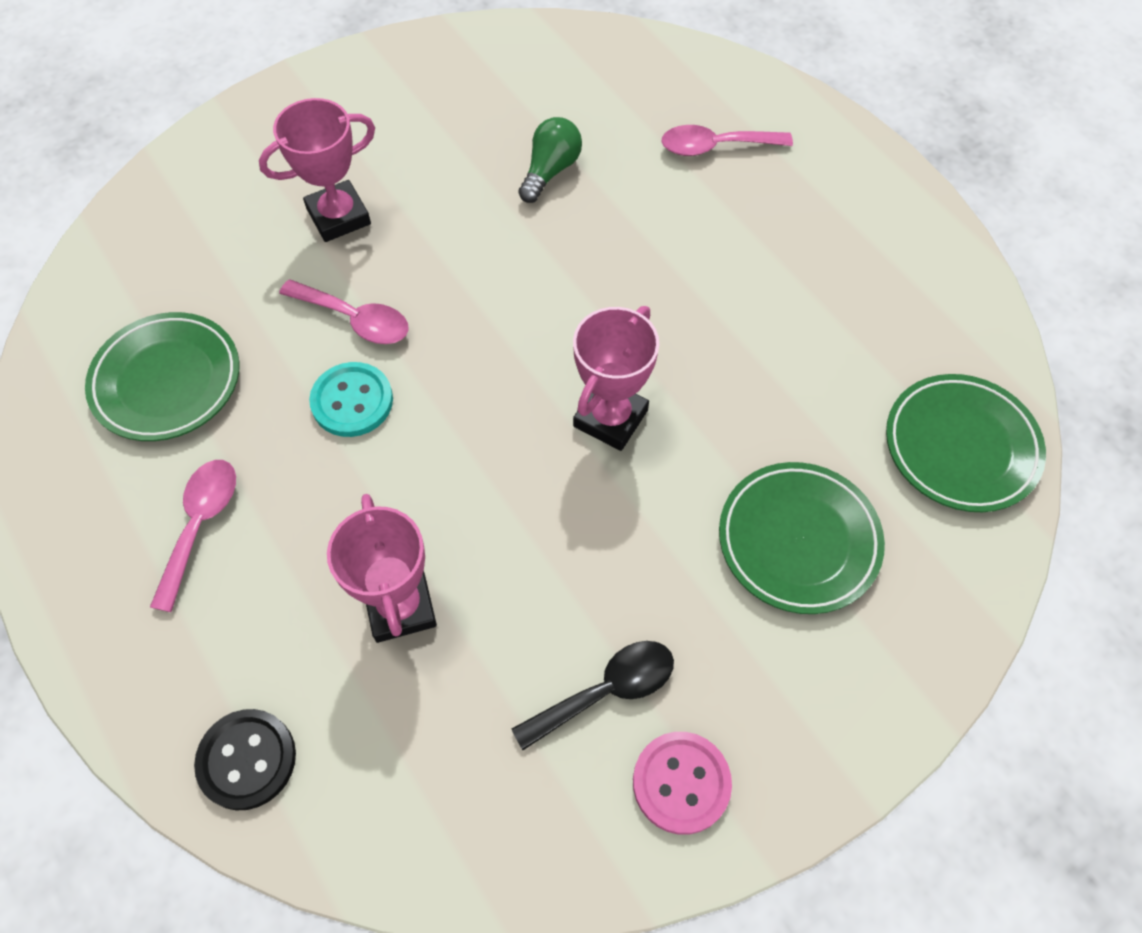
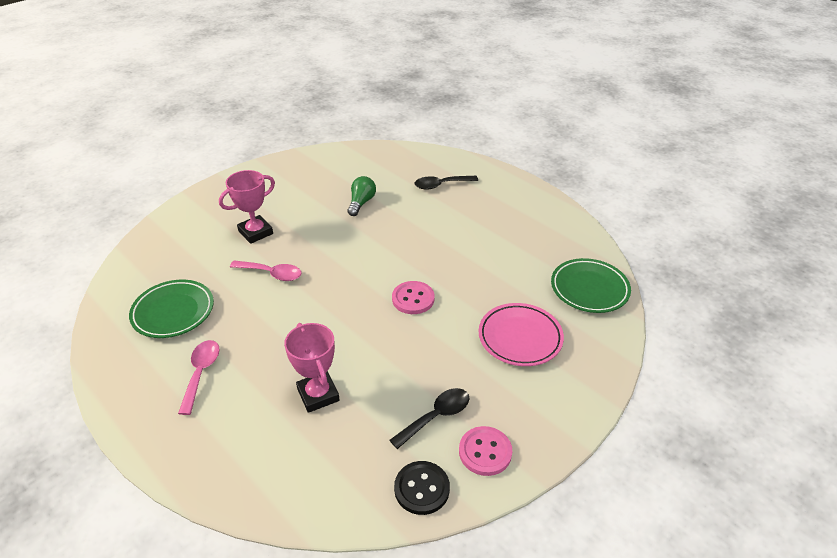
camera: 10 degrees left, 20 degrees down
(247, 760) = (244, 478): black button -> black button (422, 489)
(352, 401) = (276, 308): turquoise button -> none
(610, 418) = (413, 299): pink trophy -> pink button
(716, 146) = (441, 185): pink spoon -> black spoon
(798, 540) = (520, 338): green plate -> pink plate

